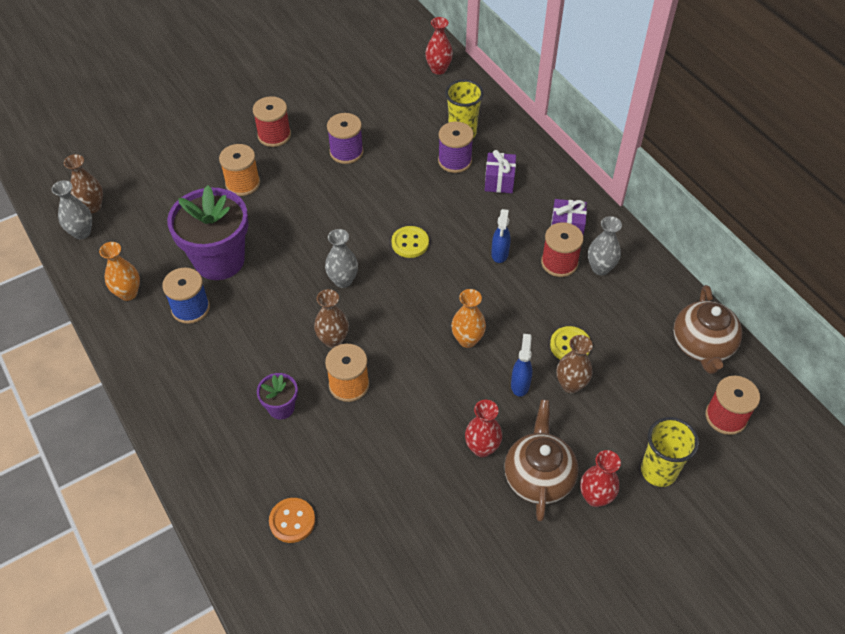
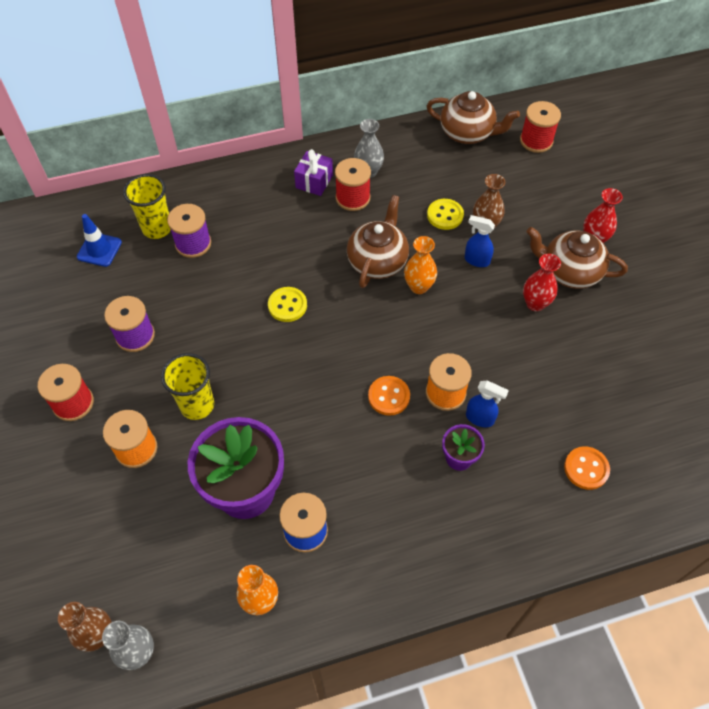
camera: 75 degrees left, 5 degrees up
(333, 340) = (389, 396): brown vase -> orange button
(343, 280) = (316, 373): grey vase -> none
(425, 105) = (99, 249): none -> blue traffic cone
(438, 69) = (51, 226): red vase -> none
(486, 300) = (378, 261): none -> brown teapot
(499, 181) = (236, 215): purple gift -> none
(499, 254) = (327, 238): blue spray bottle -> blue spray bottle (480, 418)
(658, 471) = (576, 195): yellow cup -> yellow cup (197, 405)

